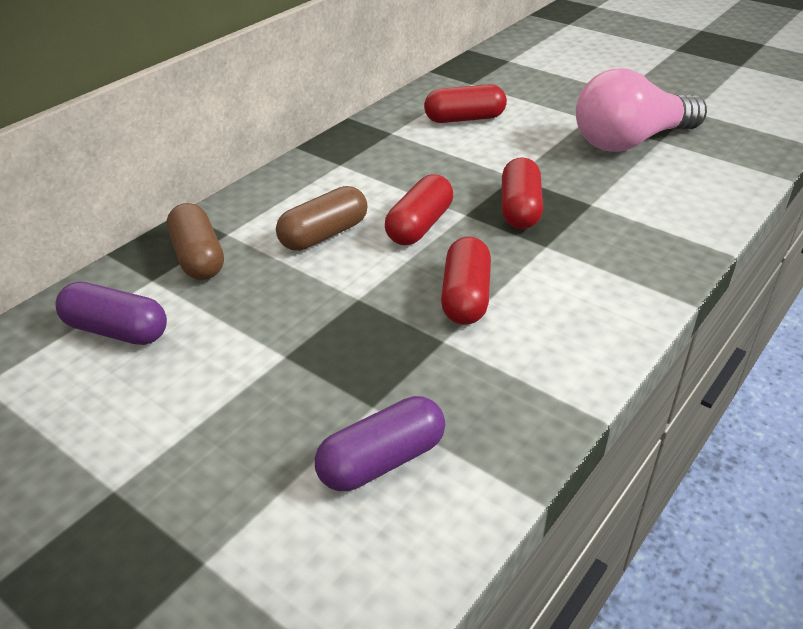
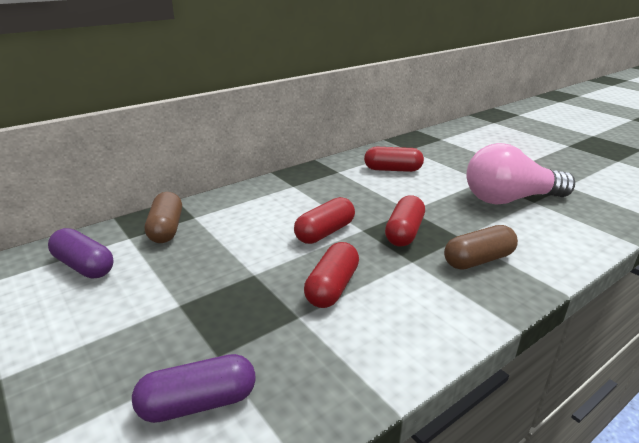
camera: 15 degrees right, 10 degrees down
(324, 235) = (256, 228): brown capsule -> brown capsule (478, 260)

